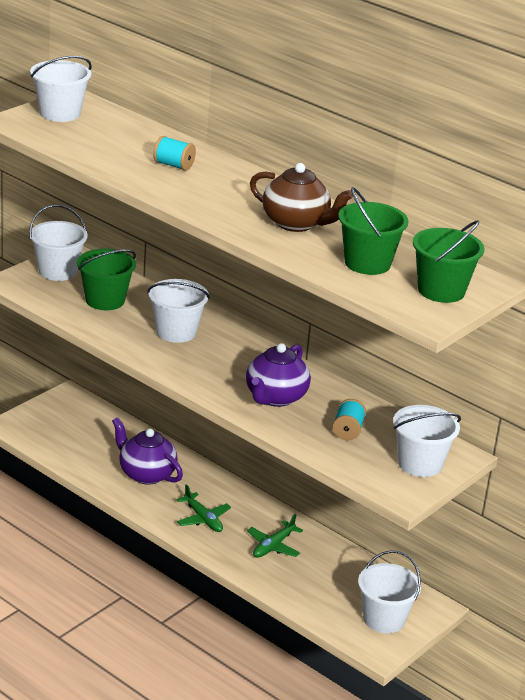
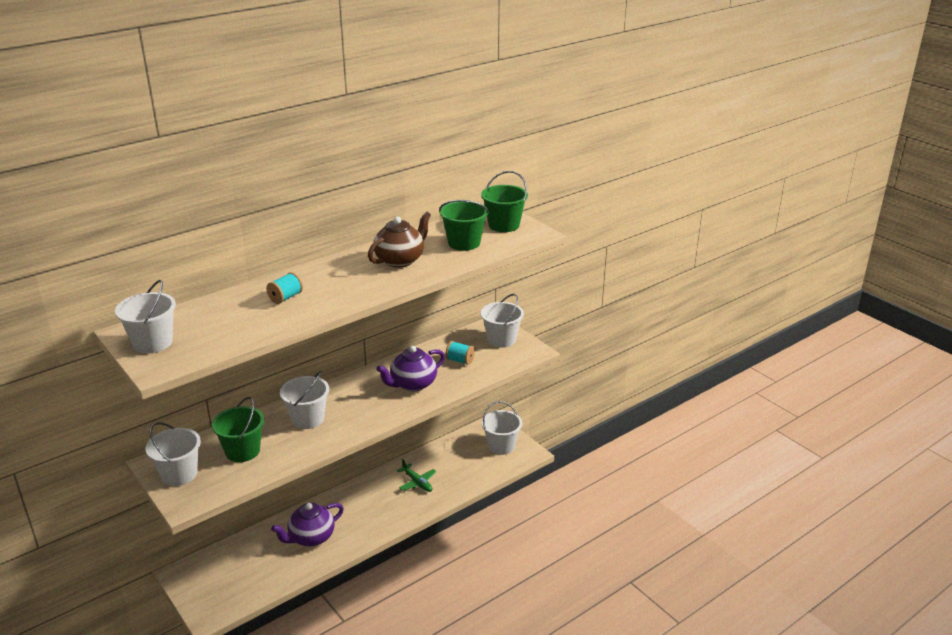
camera: 75 degrees left, 0 degrees up
(203, 518) = (376, 513): green plane -> none
(275, 397) = (413, 384): purple teapot -> purple teapot turned 105 degrees clockwise

